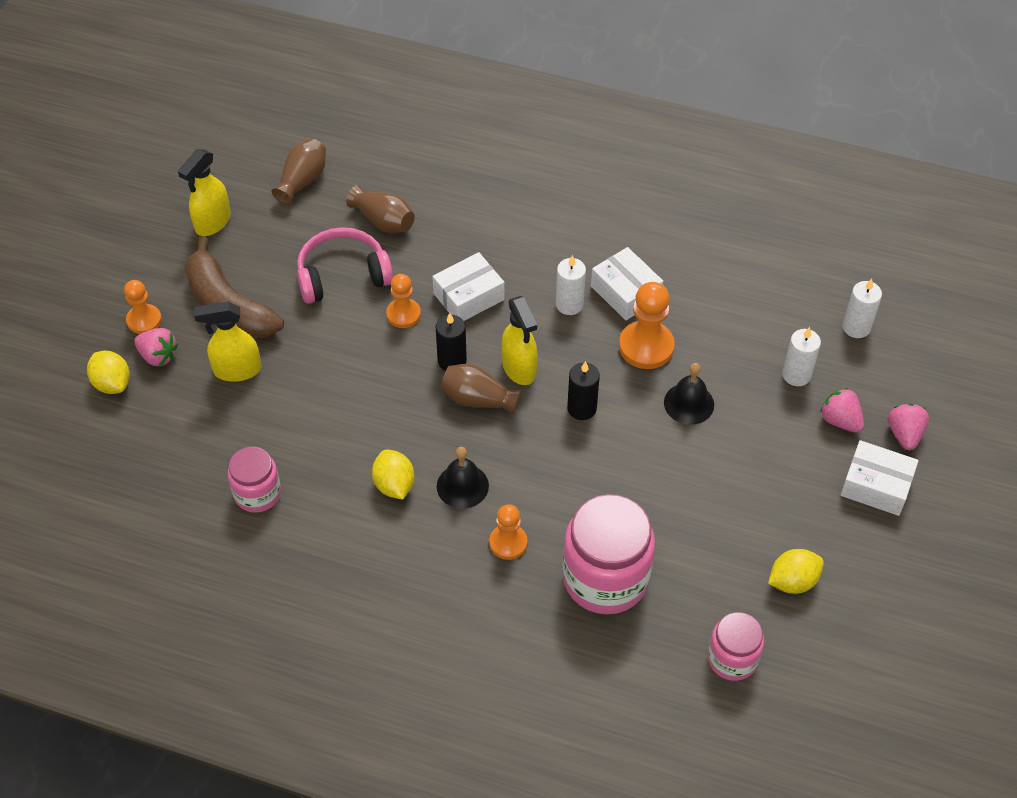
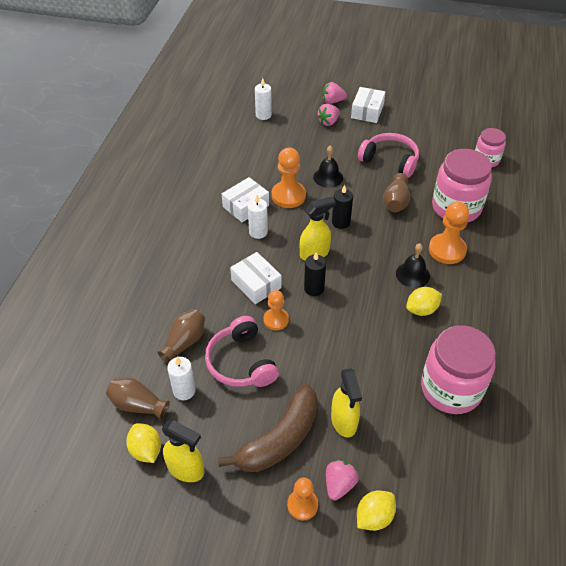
camera: 95 degrees left, 5 degrees down
(257, 493) = (451, 389): pink jar -> pink jar, size x1.76
(478, 399) = (343, 272): brown vase -> brown vase (396, 202)
(508, 543) = (447, 250): orange pawn -> orange pawn, size x1.58
(730, 499) = (390, 161): none -> pink headphones
(792, 581) = (433, 139): yellow lemon -> yellow lemon (146, 450)
(796, 375) = (300, 137): white candle -> white candle (184, 390)

